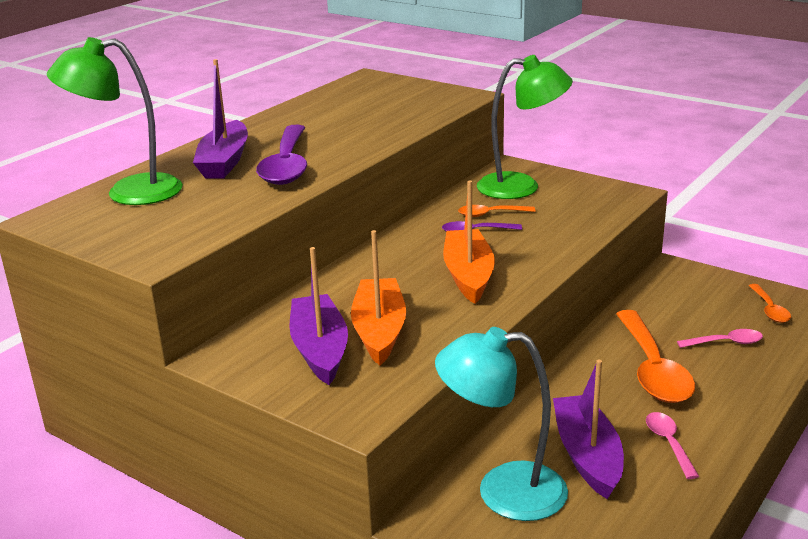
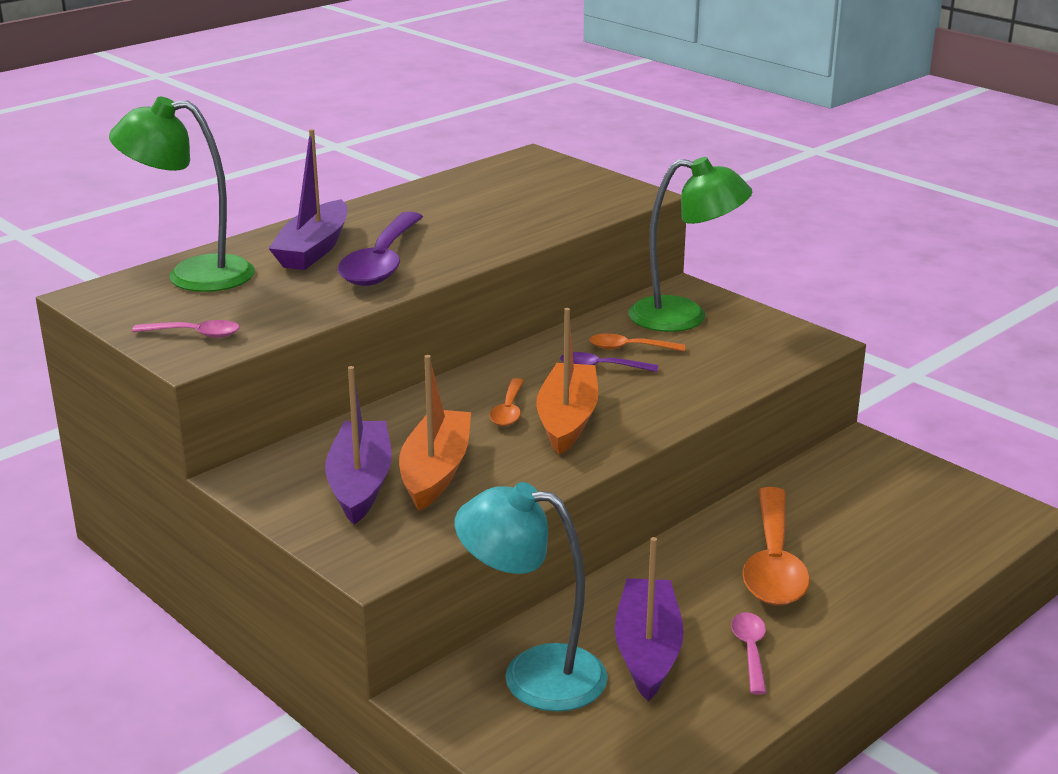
camera: 10 degrees right, 0 degrees up
(726, 343) = (880, 544): pink spoon -> pink spoon (195, 334)
(769, 309) = (957, 511): orange spoon -> orange spoon (508, 410)

